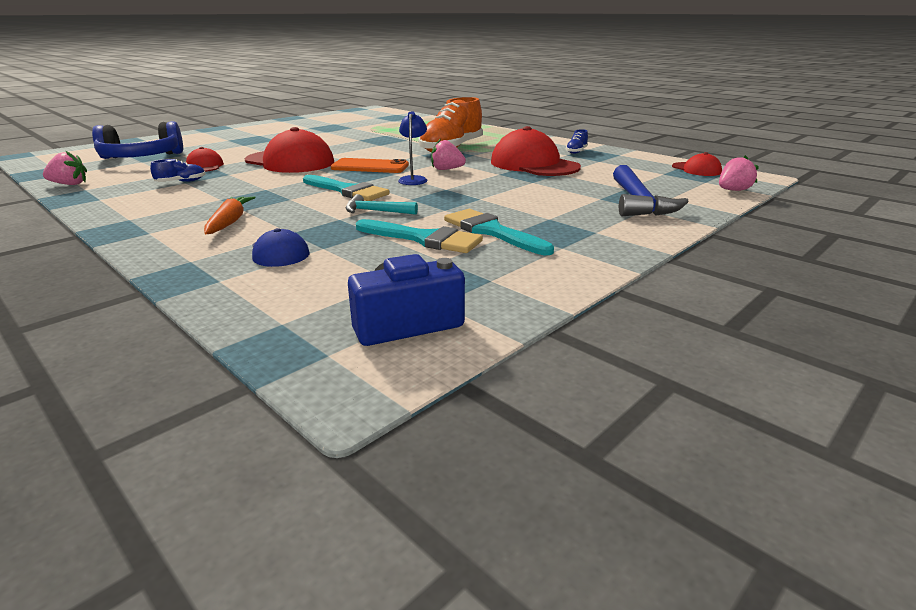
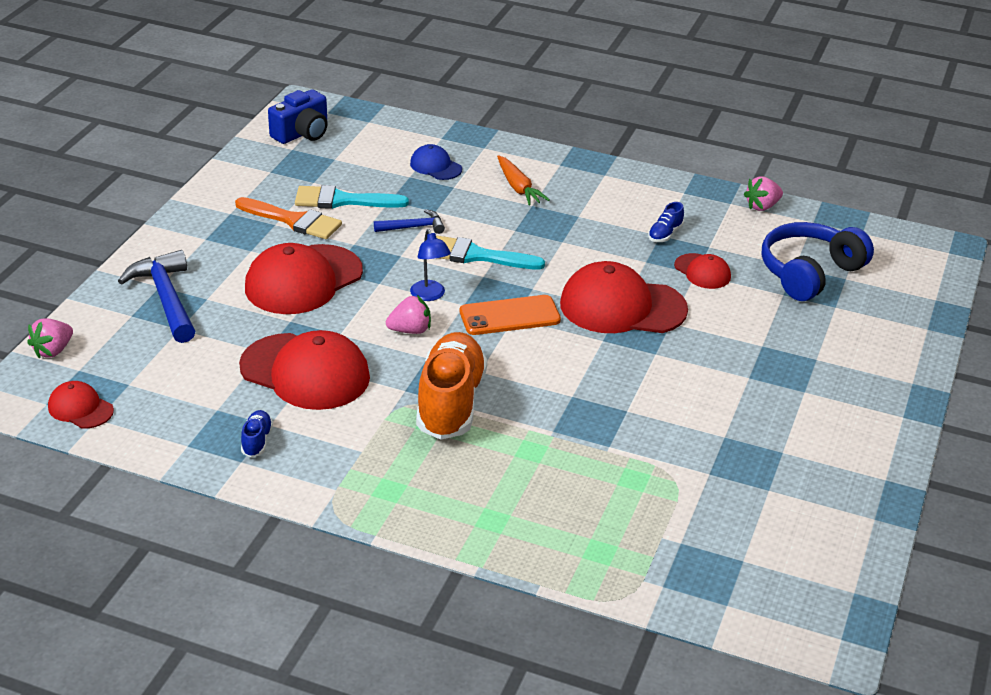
camera: 155 degrees right, 10 degrees up
(375, 211) = (414, 227): turquoise hammer -> blue hammer
(492, 231) = (293, 220): turquoise brush -> orange brush
(509, 197) = (303, 280): none -> red cap

